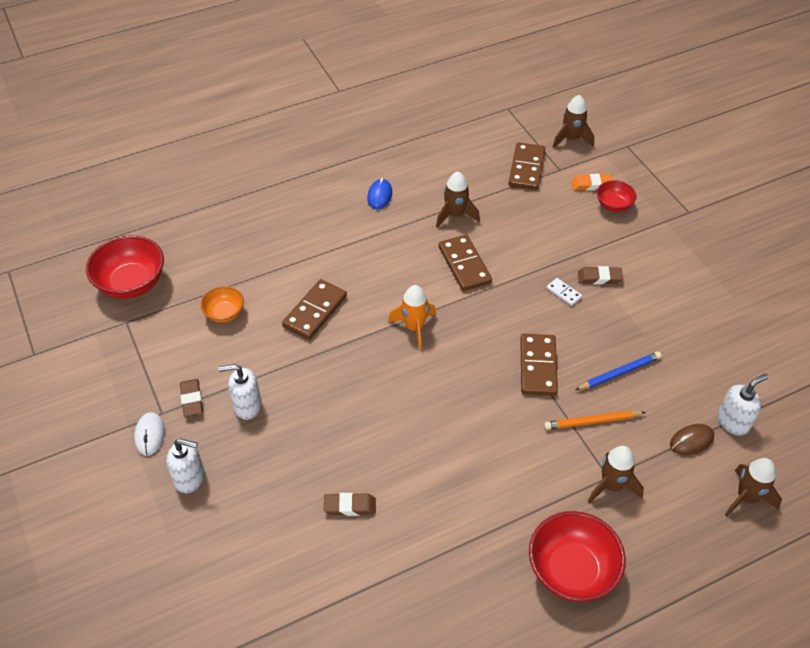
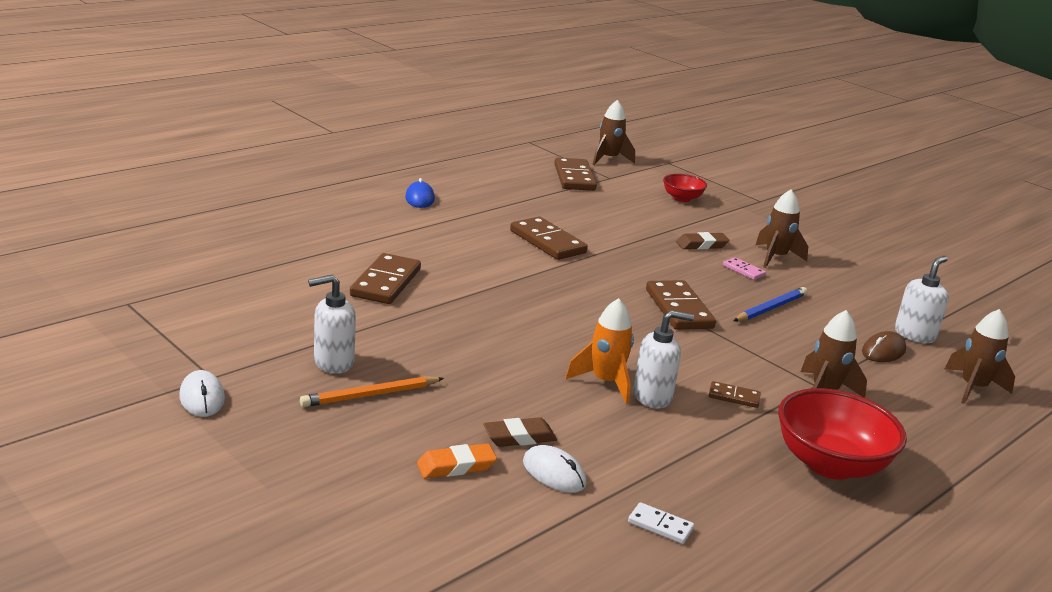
camera: 20 degrees left, 25 degrees down
(131, 283) = (124, 272): red bowl -> none
(190, 478) = (280, 432): white soap dispenser -> white soap dispenser (653, 396)
(191, 399) = (251, 362): brown eraser -> none
(224, 313) = (266, 290): orange bowl -> none
(359, 548) = (554, 473): none -> white mouse
(414, 327) = (516, 288): orange rocket -> orange rocket (605, 382)
(455, 215) = (515, 209): brown rocket -> brown rocket (775, 257)
(532, 482) = (734, 397): none -> brown domino
(564, 293) = (671, 256): white domino -> white domino (660, 525)
(591, 185) = (650, 186): orange eraser -> orange eraser (456, 466)
(592, 421) = (767, 345): orange pencil -> orange pencil (370, 395)
(620, 318) = (743, 270): none -> pink domino

